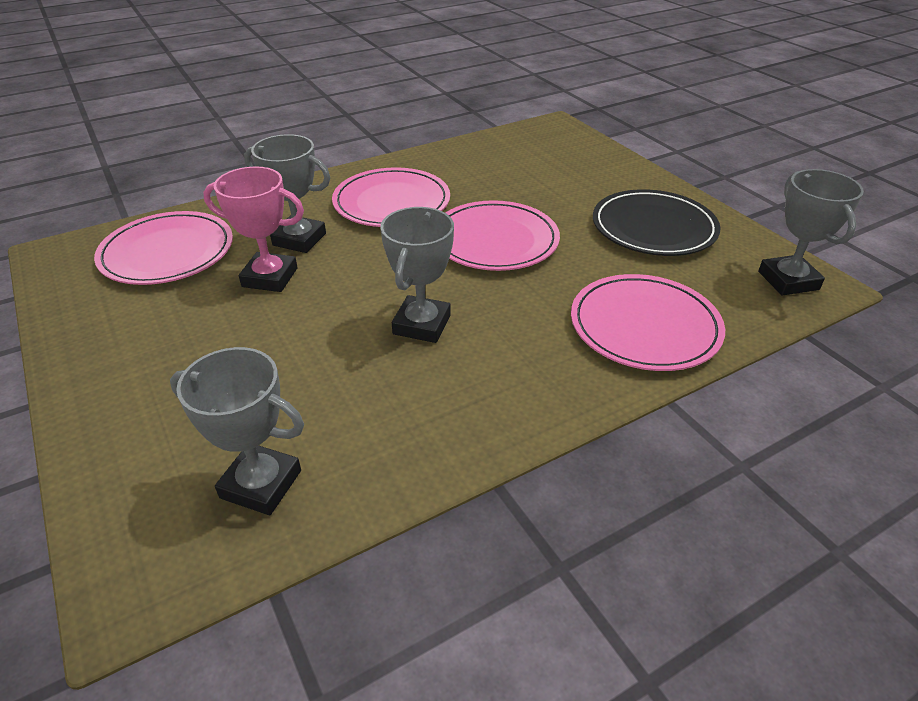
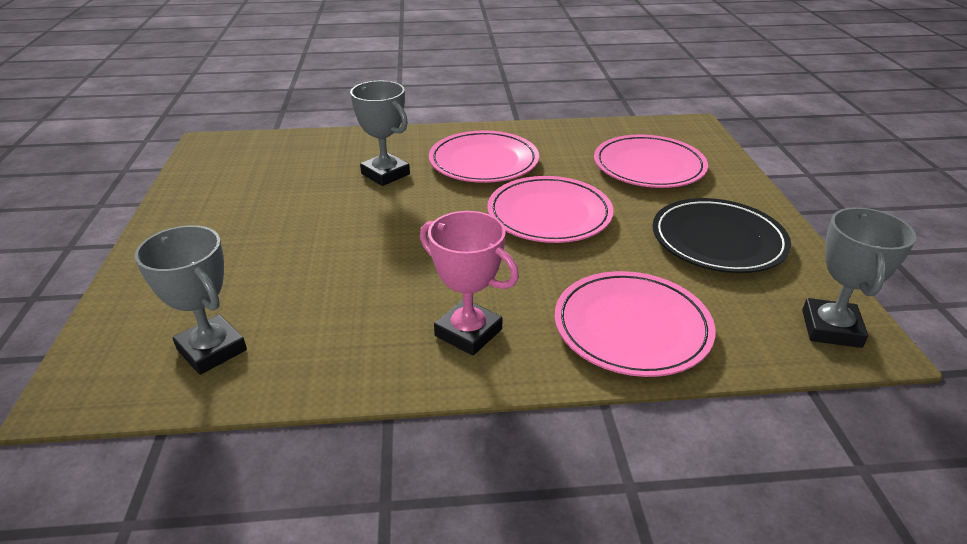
camera: 25 degrees right, 5 degrees down
(167, 253) = (282, 161): pink plate -> pink plate (649, 166)
(270, 277) = (340, 198): pink trophy -> pink trophy (468, 332)
(422, 324) = (428, 267): grey trophy -> none

